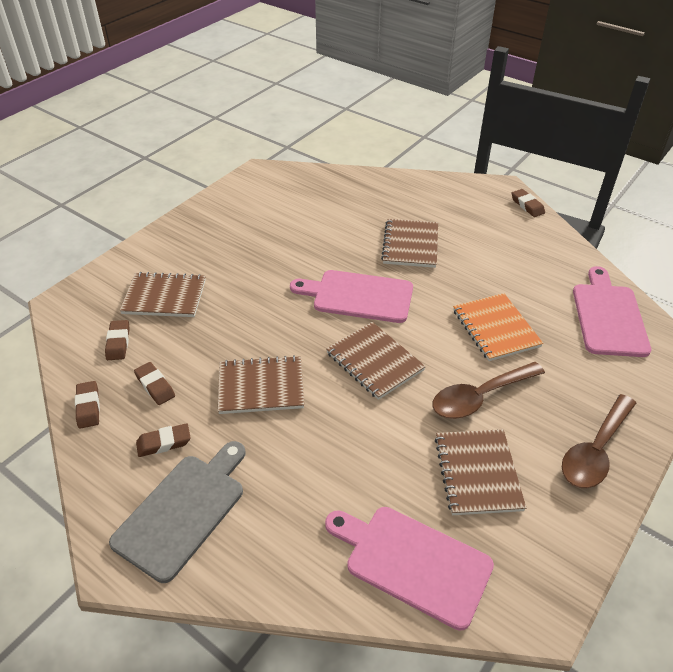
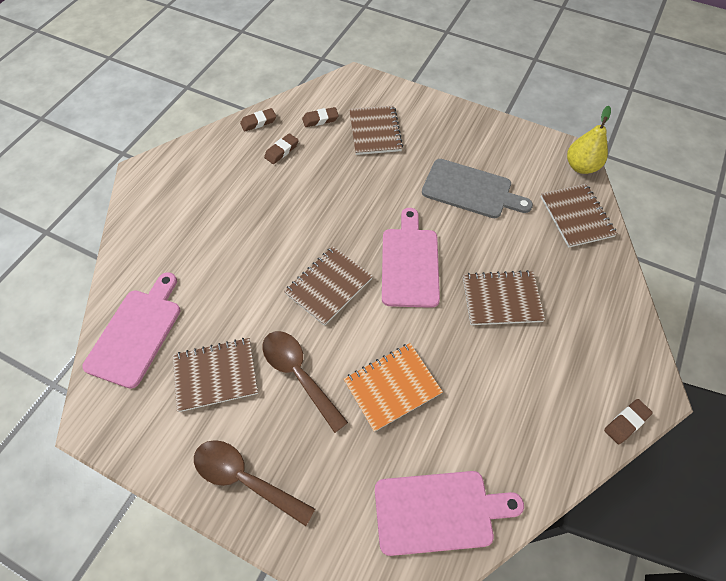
camera: 80 degrees right, 15 degrees up
(164, 443) = (231, 169): brown eraser -> none
(184, 511) = (178, 193): grey cutting board -> grey cutting board (471, 190)
(261, 387) = (289, 212): brown notebook -> brown notebook (576, 216)
(276, 171) = (581, 166): none -> yellow pear

